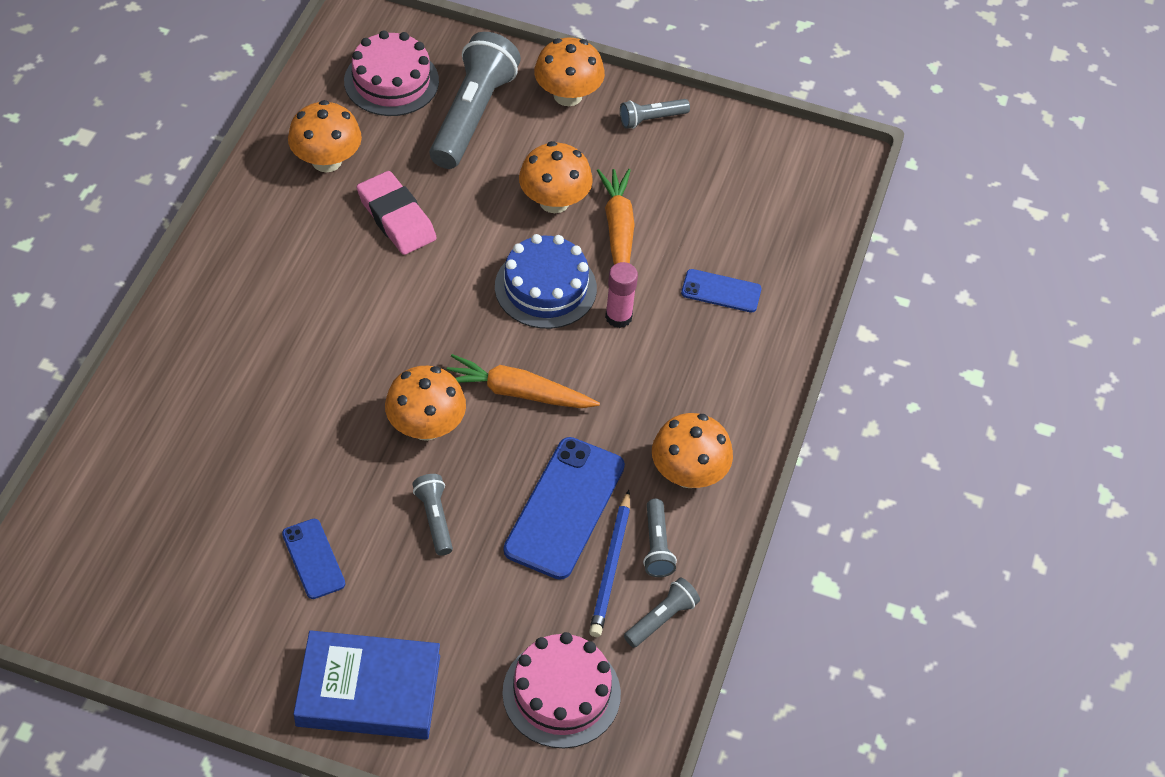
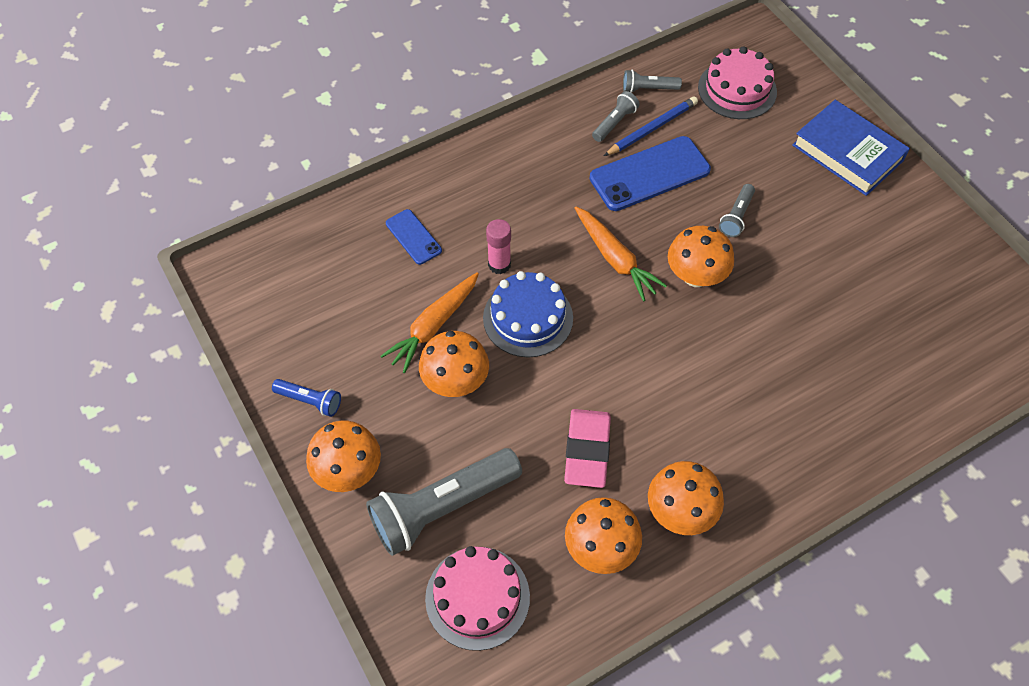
camera: 135 degrees left, 5 degrees up
(313, 559) = (832, 240): blue phone -> none
(651, 119) = (310, 401): grey flashlight -> blue flashlight
(688, 473) = (556, 147): orange mushroom -> orange mushroom (680, 512)

